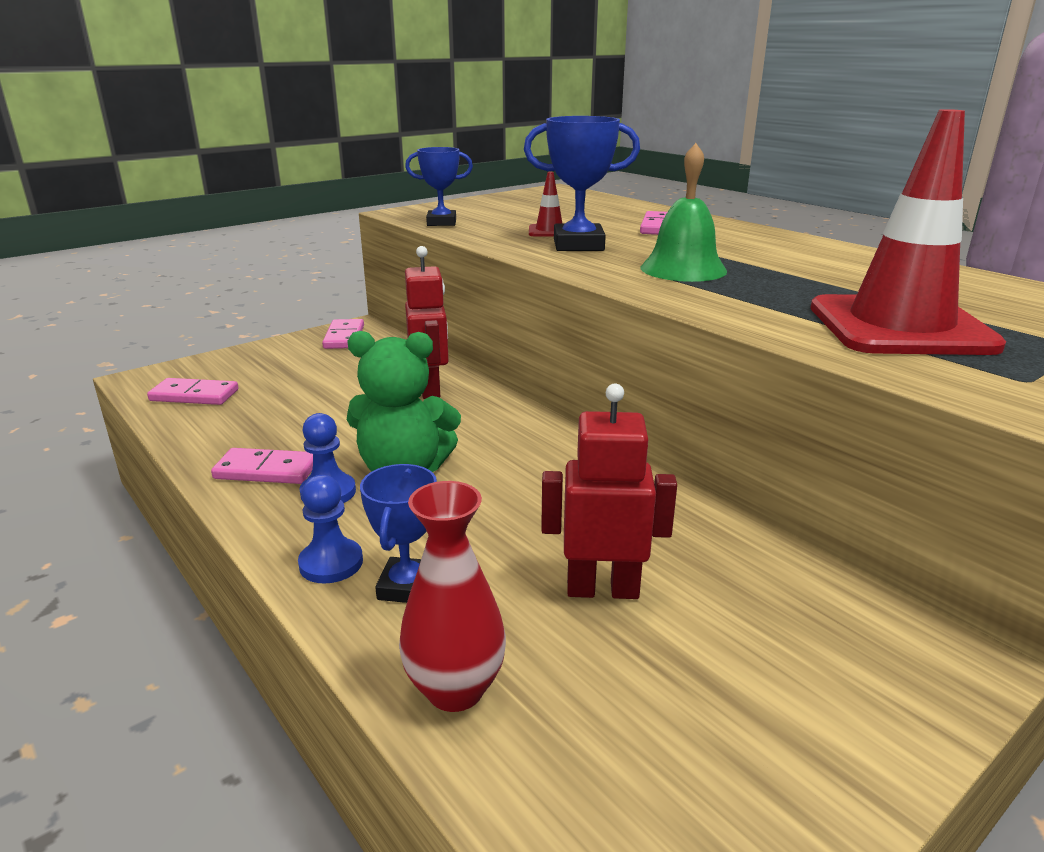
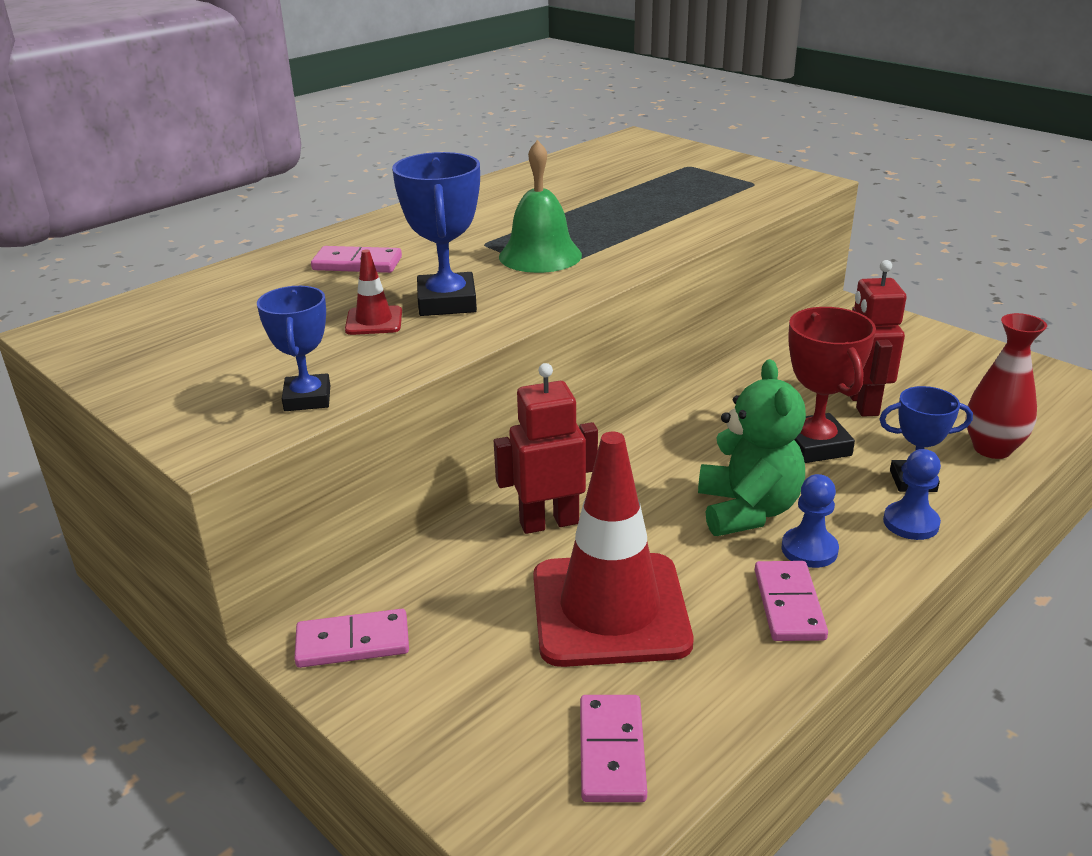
camera: 95 degrees left, 5 degrees up
(506, 530) = (815, 445): none -> red trophy
(899, 327) = (675, 199): red traffic cone -> red traffic cone (610, 609)

